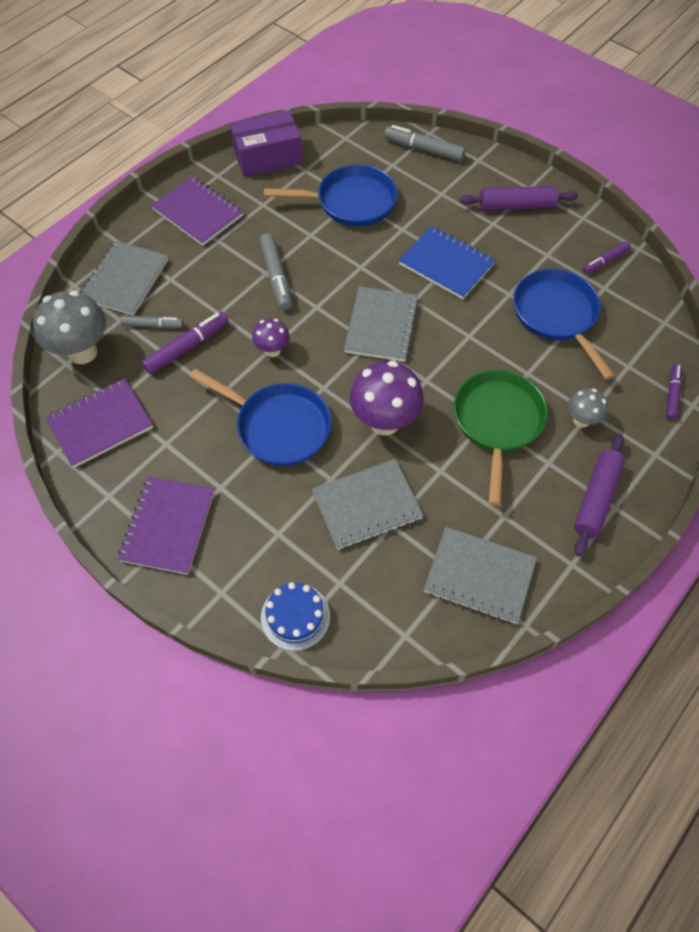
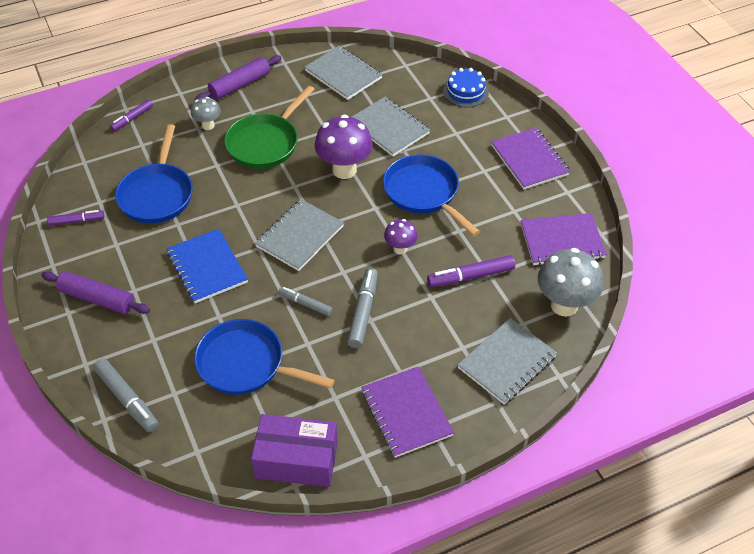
camera: 155 degrees left, 10 degrees down
(153, 325) = (494, 307): grey marker -> grey marker (305, 304)
(168, 526) = (529, 160): purple notebook -> purple notebook turned 60 degrees counterclockwise
(367, 505) = (388, 128): grey notebook -> grey notebook turned 45 degrees clockwise

